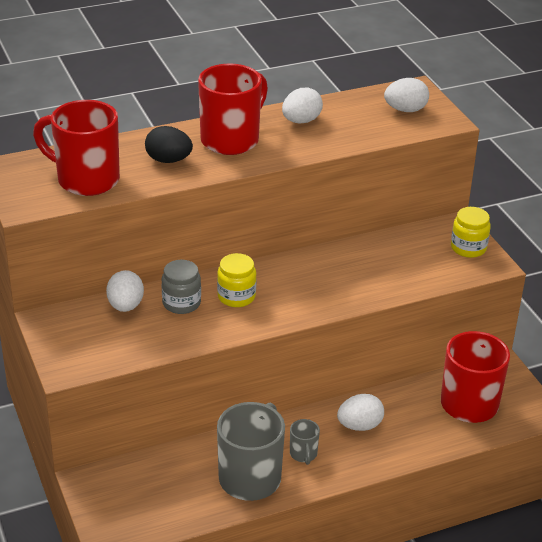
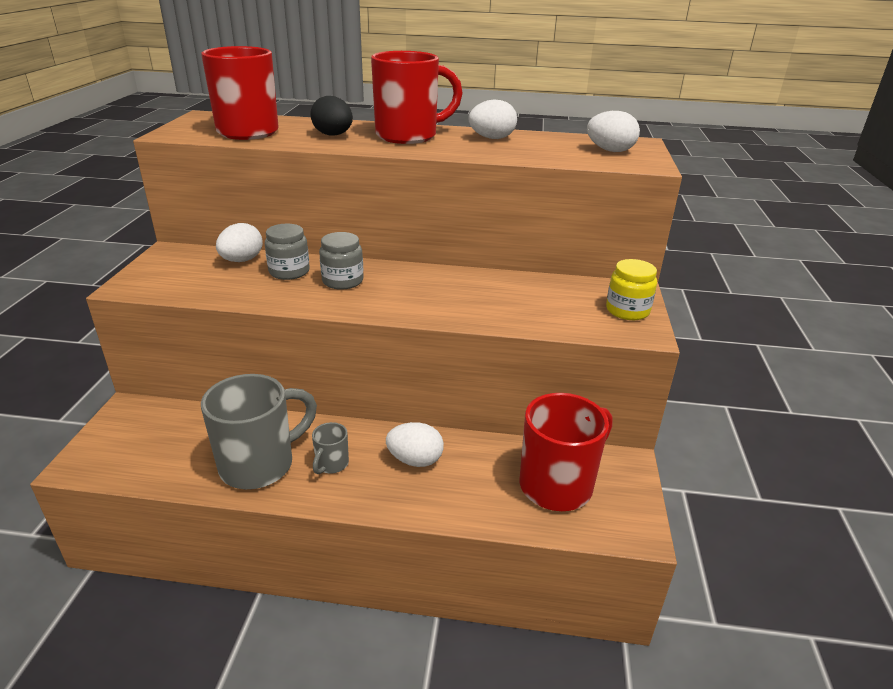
camera: 30 degrees right, 5 degrees down
(236, 296) = (342, 281): yellow jar -> grey jar

